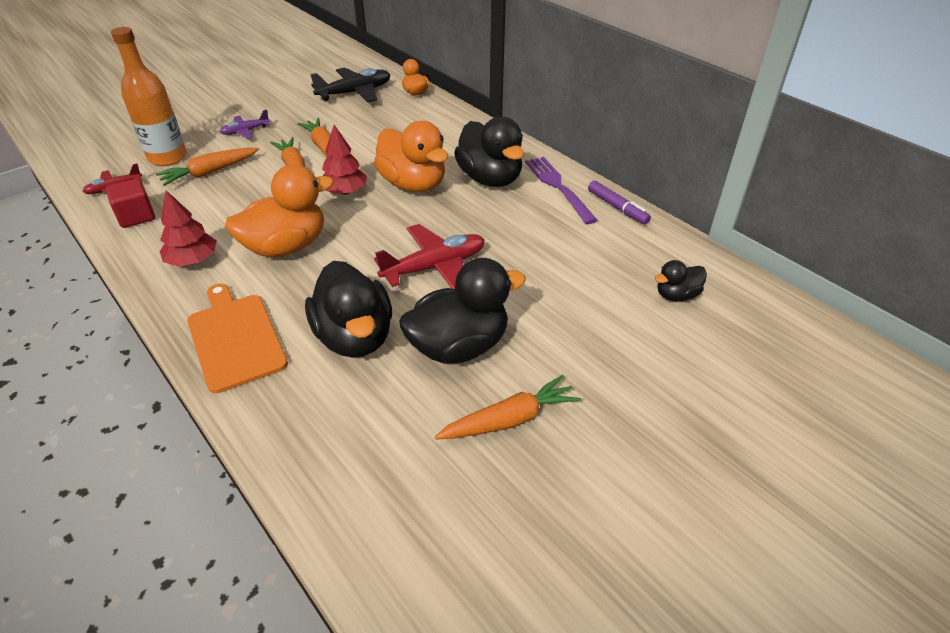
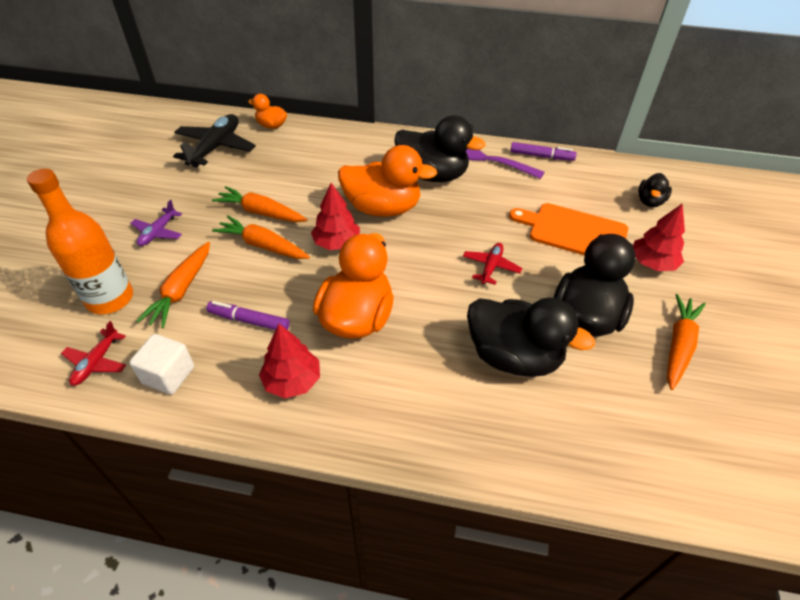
camera: 40 degrees left, 5 degrees up
(136, 216) = (168, 375): red cube -> white cube
(220, 211) = (249, 320): none -> purple marker
(235, 338) = (430, 421): orange cutting board -> orange cutting board (574, 232)
(435, 267) = (491, 267): red plane -> red plane, size x0.56
(592, 344) = (652, 263): none -> red tree

